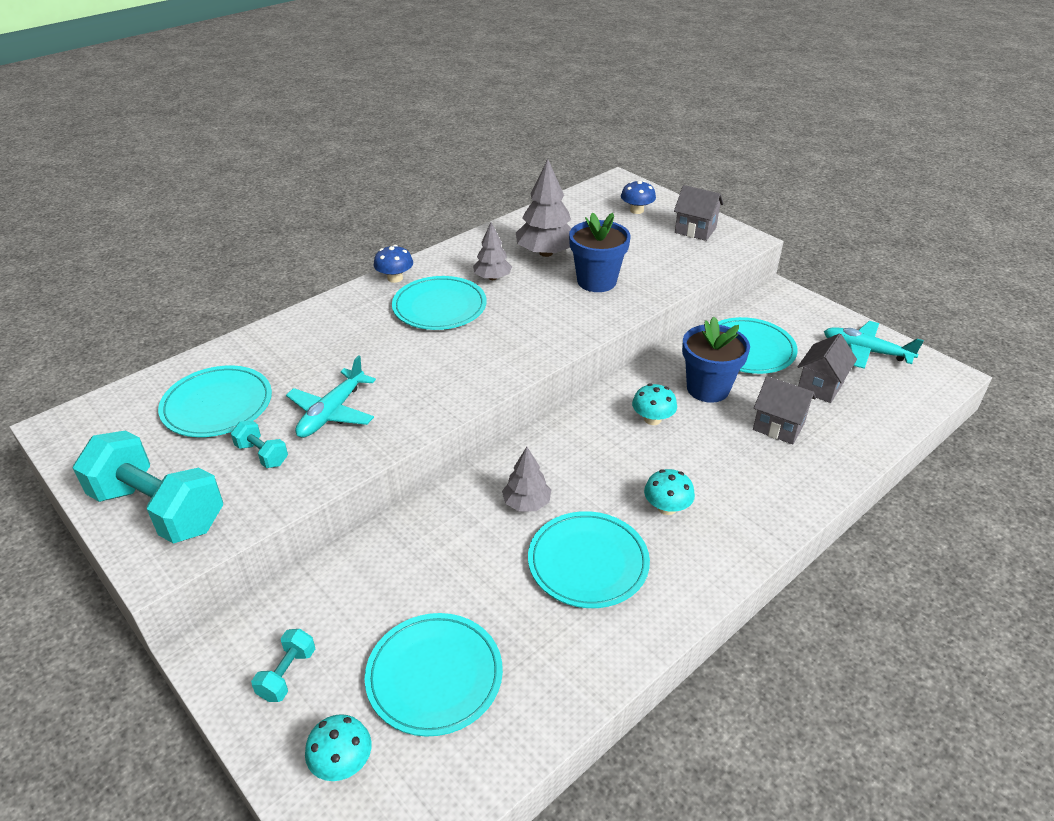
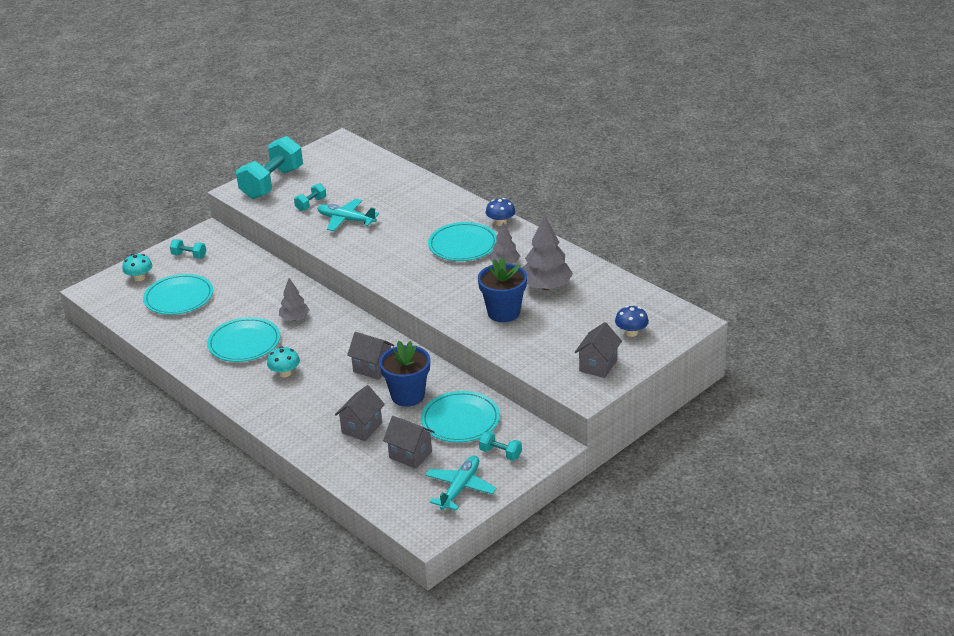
camera: 90 degrees right, 5 degrees down
(217, 405) = (355, 182): turquoise plate -> none
(652, 419) = (372, 368): turquoise mushroom -> grey house
(800, 324) = (500, 453): none -> turquoise dumbbell

